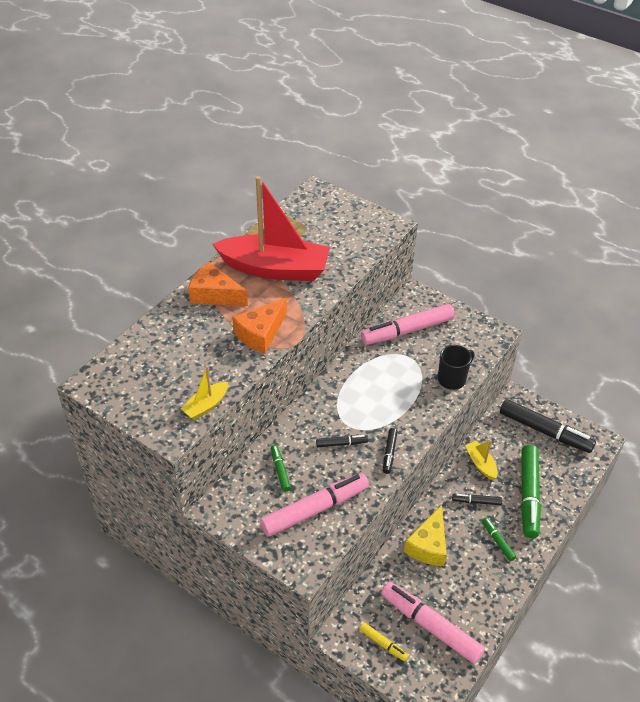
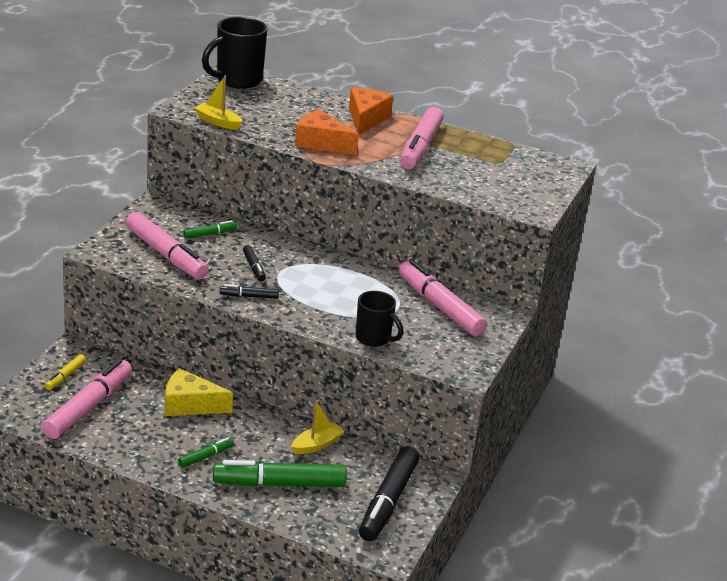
camera: 75 degrees right, 15 degrees down
(110, 378) = (237, 80): none -> black mug
(275, 269) = (420, 147): red boat -> pink marker
(476, 501) = (259, 440): black marker -> none

